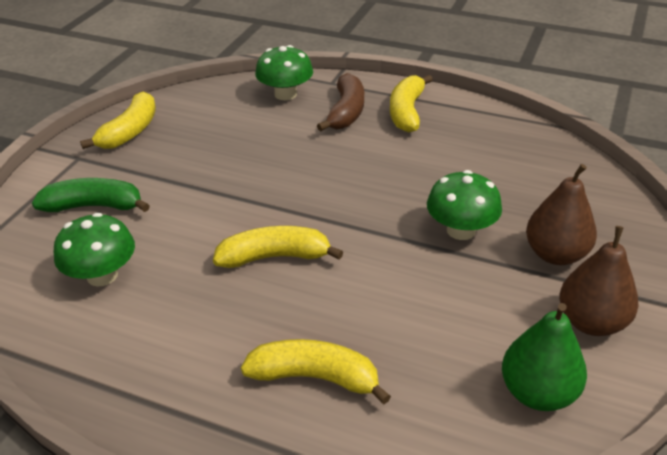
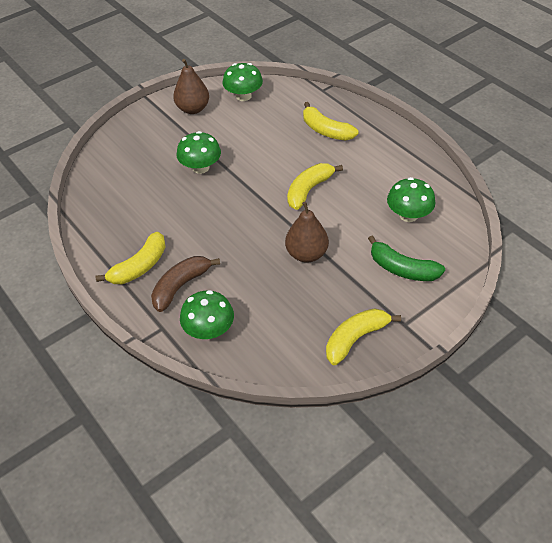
camera: 150 degrees left, 10 degrees up
(275, 257) = (309, 190): yellow banana -> yellow banana turned 105 degrees clockwise
(537, 393) = (243, 96): green pear -> green mushroom
(555, 254) = (170, 139): brown pear -> brown pear (306, 254)

